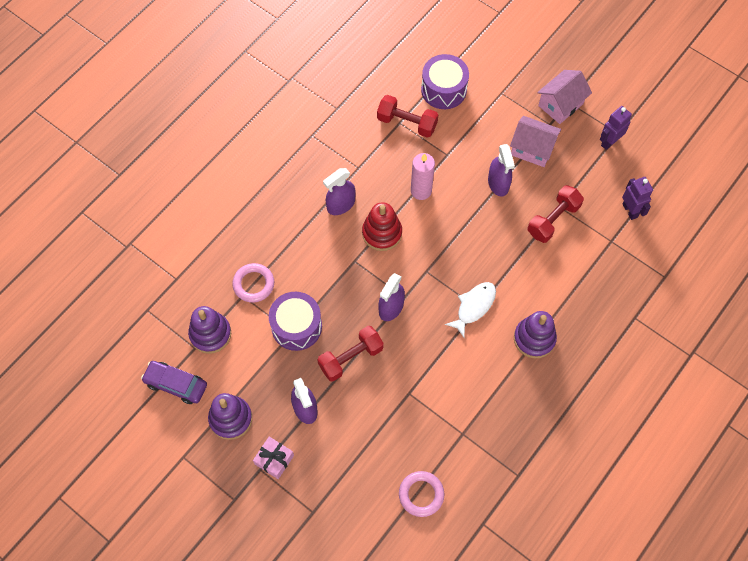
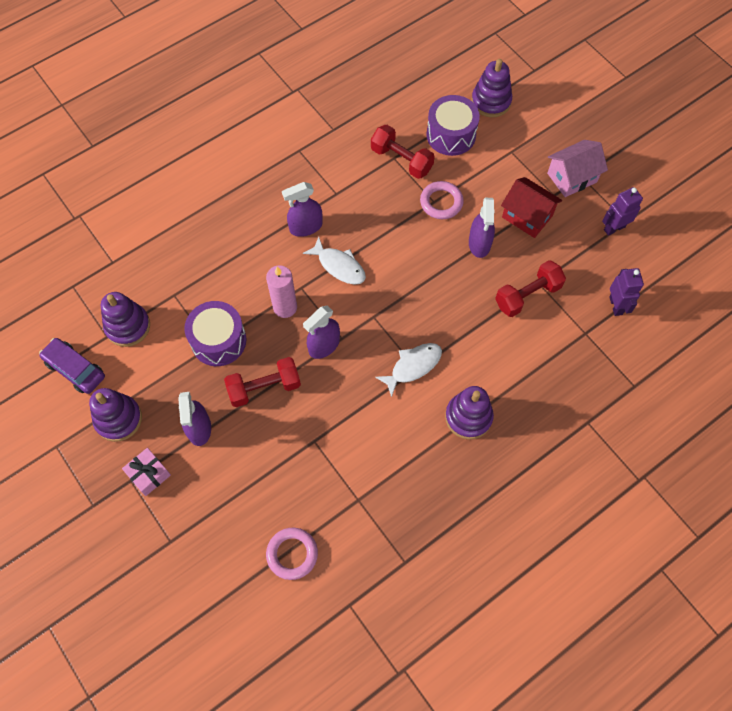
camera: 15 degrees right, 0 degrees up
(253, 284) = (189, 286): pink ring -> pink ring (441, 202)
(382, 233) = (339, 266): red stacking toy -> white fish
(421, 191) = (394, 232): pink candle -> pink candle (285, 307)
(470, 50) = (491, 101): none -> purple stacking toy
(532, 149) = (527, 216): pink house -> red house

